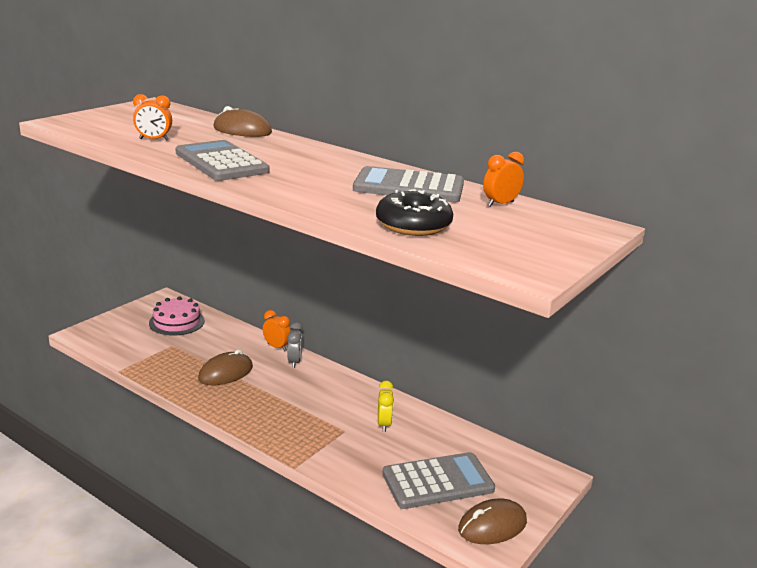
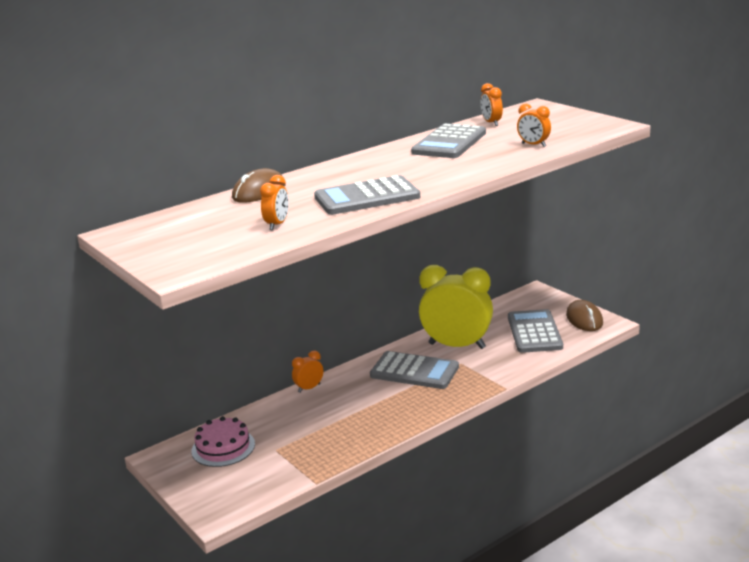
camera: 70 degrees left, 0 degrees up
(226, 373) = (346, 417): brown mouse -> none
(294, 362) = (341, 380): grey clock -> none
(320, 402) = (414, 371): none -> grey calculator
(384, 424) = (457, 346): yellow clock -> yellow clock, size x2.36
(413, 225) = (533, 145): black donut -> orange clock

